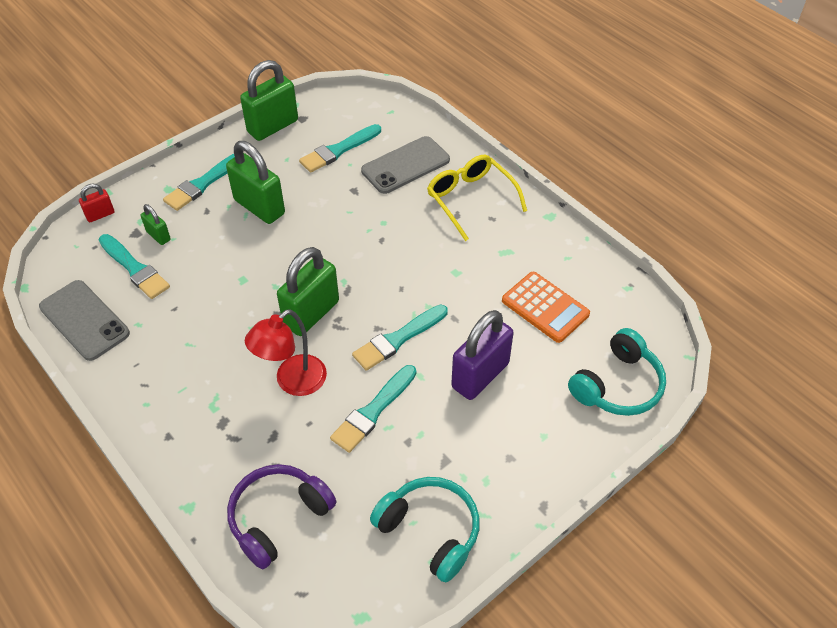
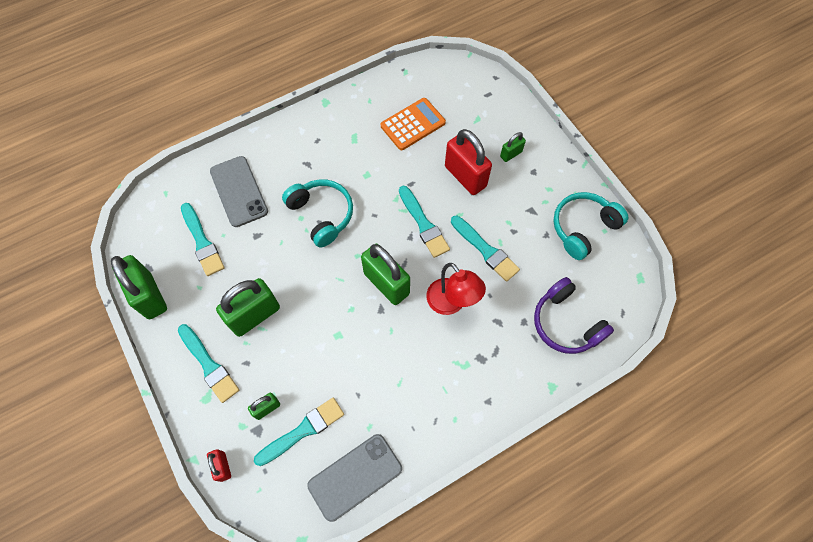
camera: 80 degrees left, 15 degrees up
(471, 199) = (293, 151): yellow glasses -> none
(480, 375) = (465, 176): purple padlock -> red padlock
(531, 426) = (511, 154): none -> green padlock
(617, 385) = (485, 98): turquoise headphones -> turquoise headphones (321, 215)

